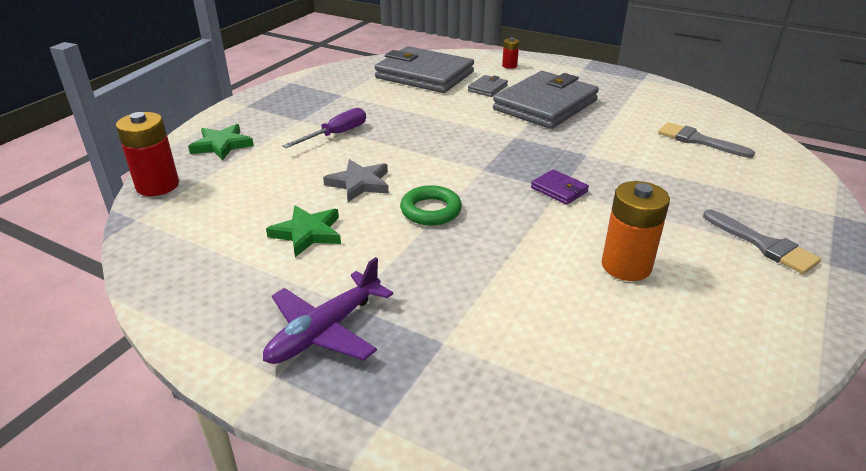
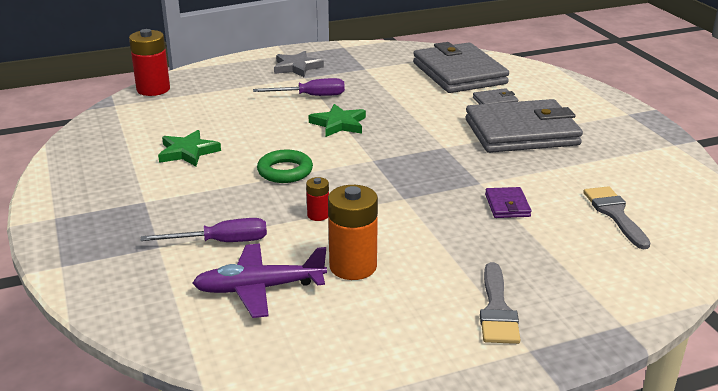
camera: 40 degrees right, 5 degrees down
(222, 145) = (227, 77): green star -> green star (339, 124)
(325, 330) = (110, 208): purple plane -> purple plane (259, 288)
(359, 183) = (269, 135): grey star -> grey star (297, 67)
(492, 304) = (221, 242): none -> purple screwdriver
(509, 66) = (554, 89): red battery -> red battery (318, 215)
(559, 190) = (404, 197): purple wallet -> purple wallet (507, 205)

